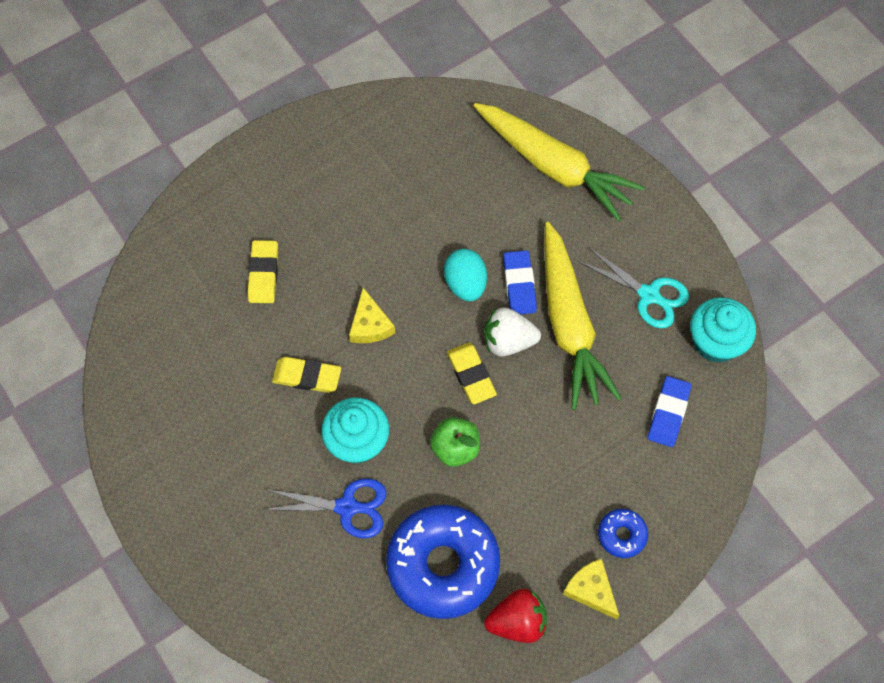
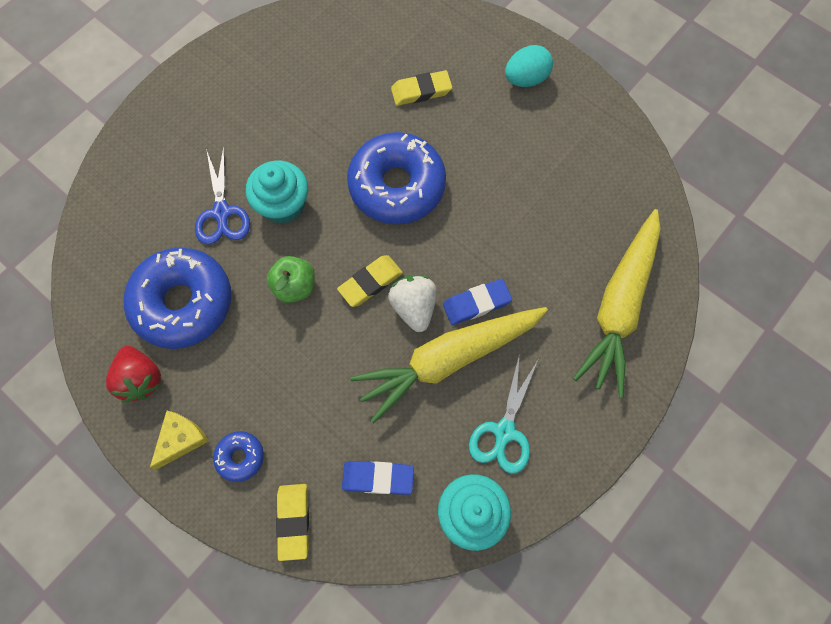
camera: 75 degrees right, 5 degrees up
(307, 376) = (334, 150): yellow eraser -> yellow eraser (293, 521)
(370, 325) = (397, 186): yellow cheese -> blue donut
(465, 284) = (462, 255): turquoise egg -> turquoise egg (525, 79)

